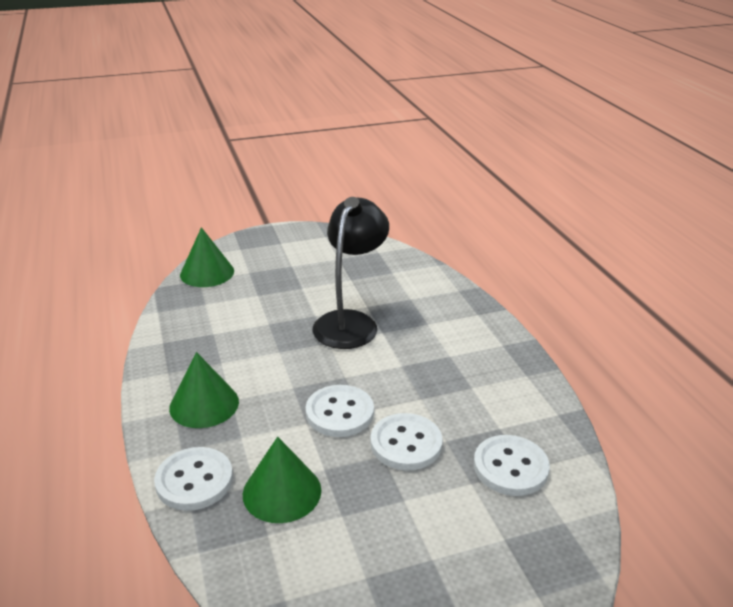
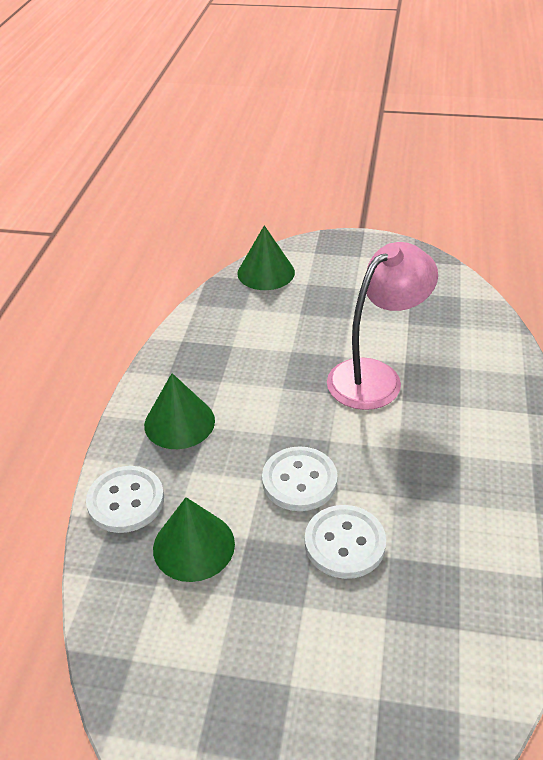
camera: 30 degrees right, 10 degrees up
(350, 322) = (375, 376): black lamp -> pink lamp
(510, 467) = (440, 619): white button -> none

